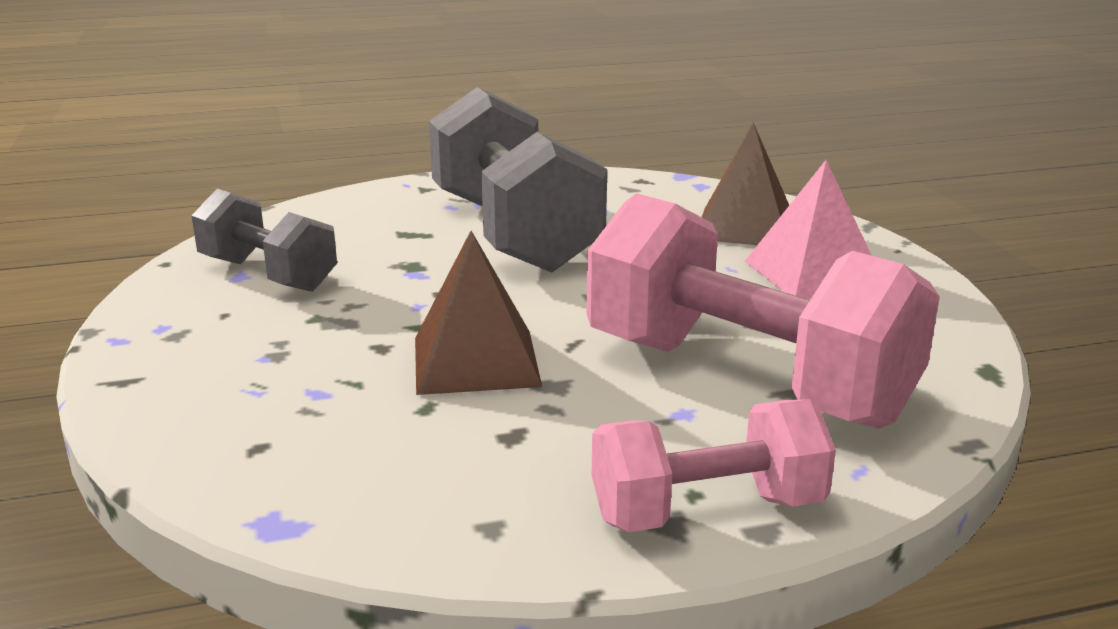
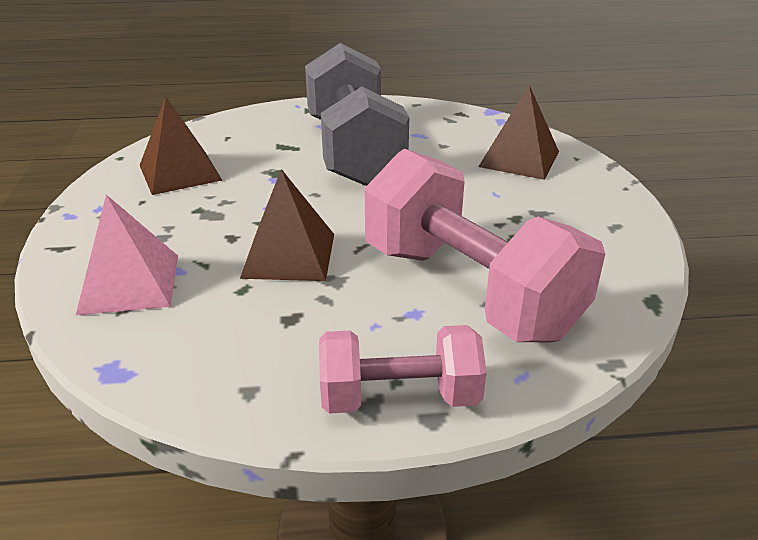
camera: 10 degrees right, 10 degrees up
(268, 275) = (180, 172): grey dumbbell -> brown pyramid
(813, 273) = (554, 203): pink pyramid -> pink pyramid (130, 283)

